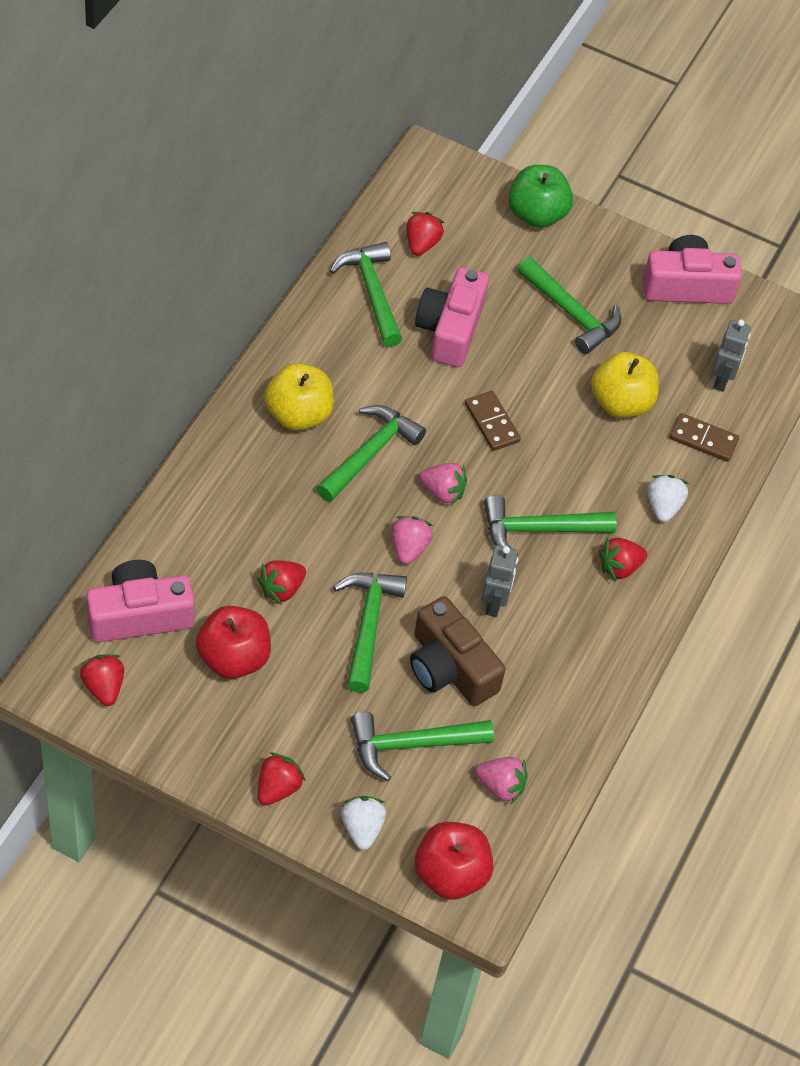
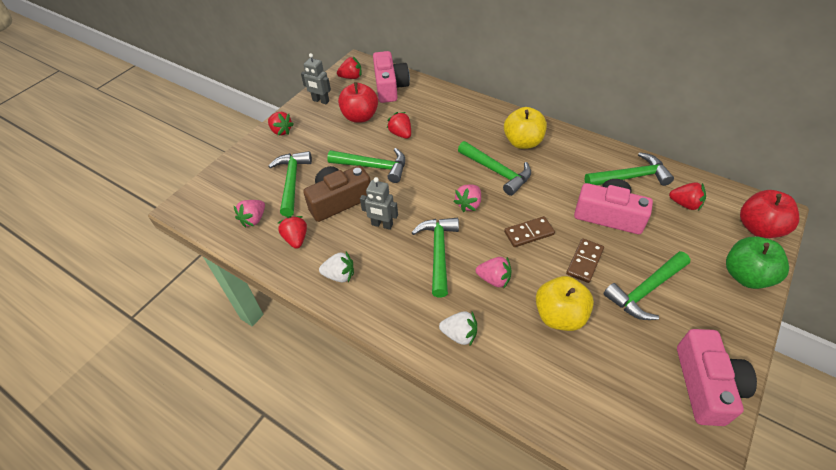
camera: 105 degrees right, 5 degrees down
(362, 828) = (248, 160): white strawberry -> white strawberry (339, 275)
(409, 548) = (426, 186): pink strawberry -> pink strawberry (494, 279)
(450, 874) = (208, 194): red apple -> red apple (758, 228)
(619, 567) = (405, 298): red strawberry -> red strawberry (296, 239)
(703, 439) = (529, 374): brown domino -> brown domino (584, 262)
(722, 380) = (599, 401): grey robot -> grey robot (320, 101)

